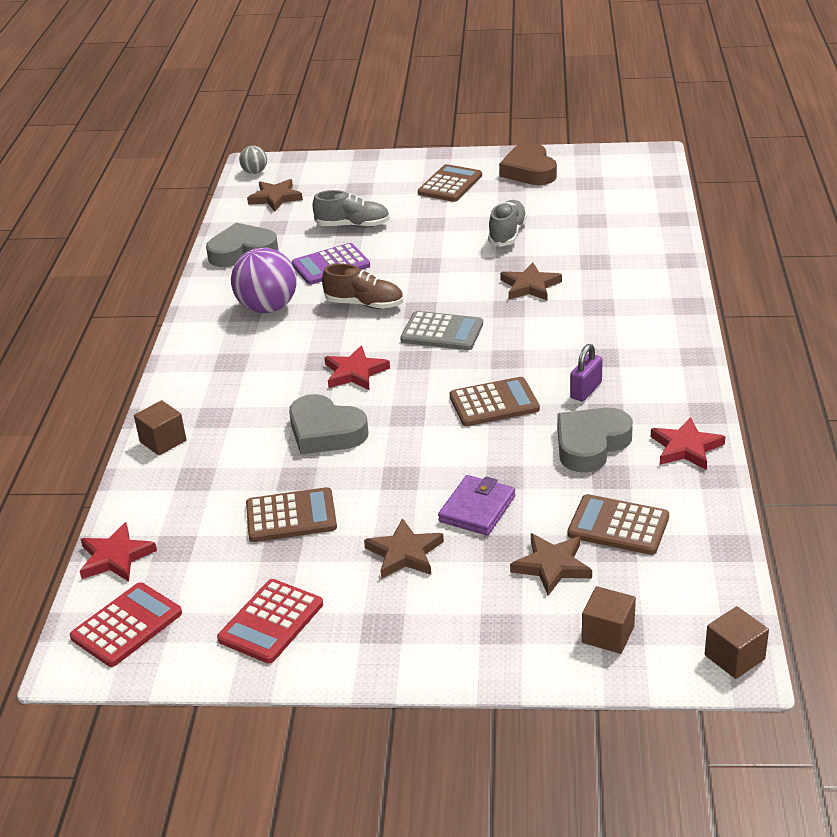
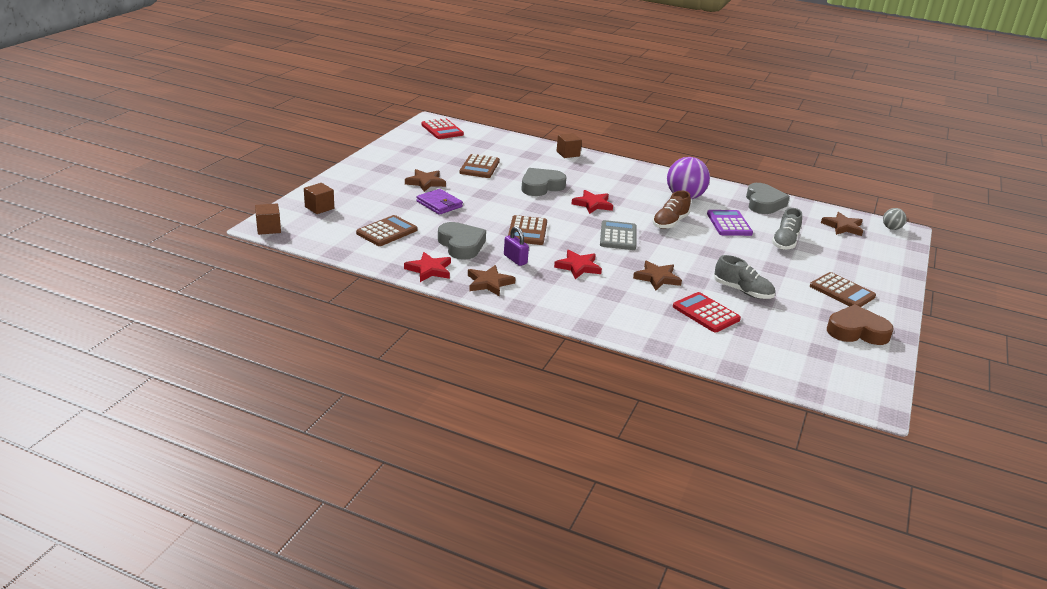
camera: 105 degrees right, 5 degrees down
(115, 557) = (488, 134): red star -> red star (578, 267)
(271, 622) = (413, 151): red calculator -> red calculator (706, 313)
(442, 332) = (618, 236): grey calculator -> grey calculator turned 150 degrees clockwise
(552, 566) = (378, 209): brown star -> brown star (489, 283)

